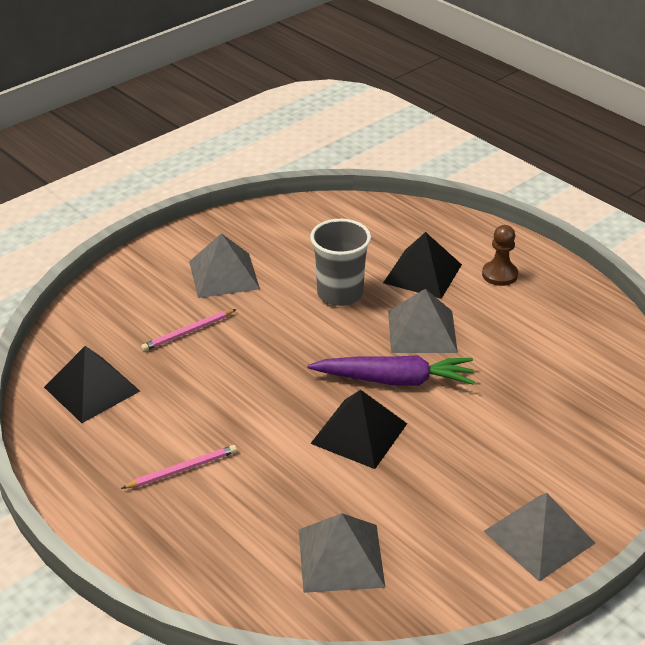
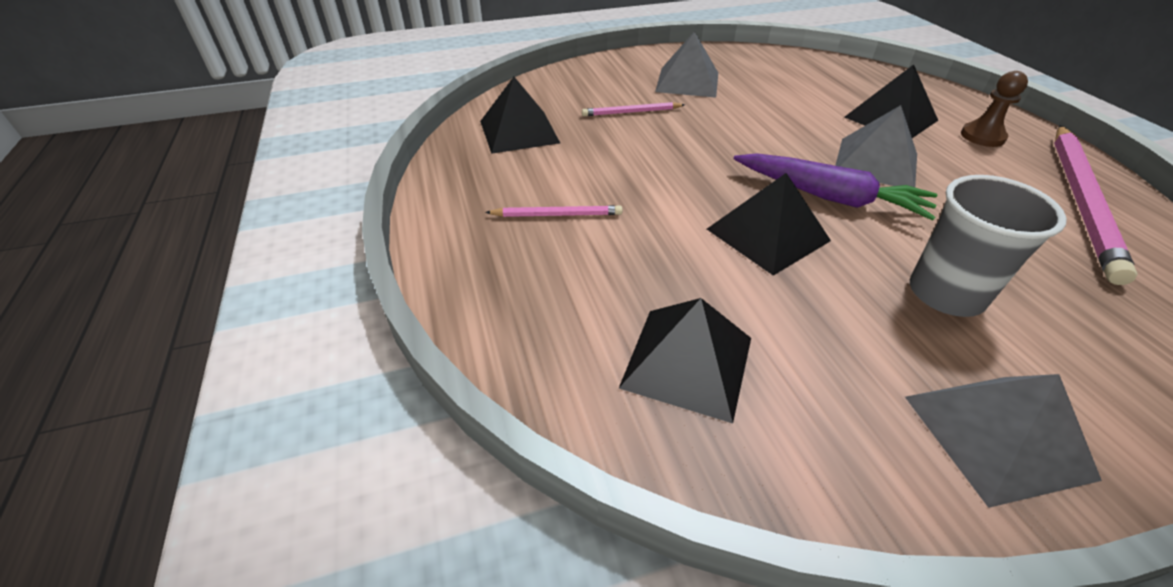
camera: 25 degrees right, 5 degrees up
(340, 293) = (794, 116): grey cup -> grey cup (945, 294)
(340, 557) = (687, 362): grey pyramid -> black pyramid
(577, 326) = (1081, 201): none -> pink pencil

